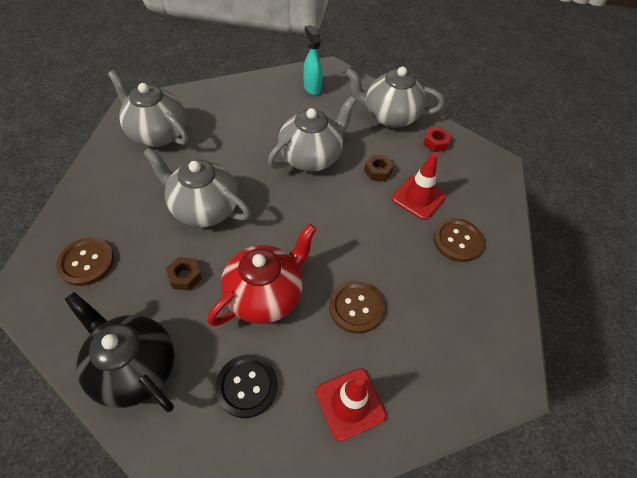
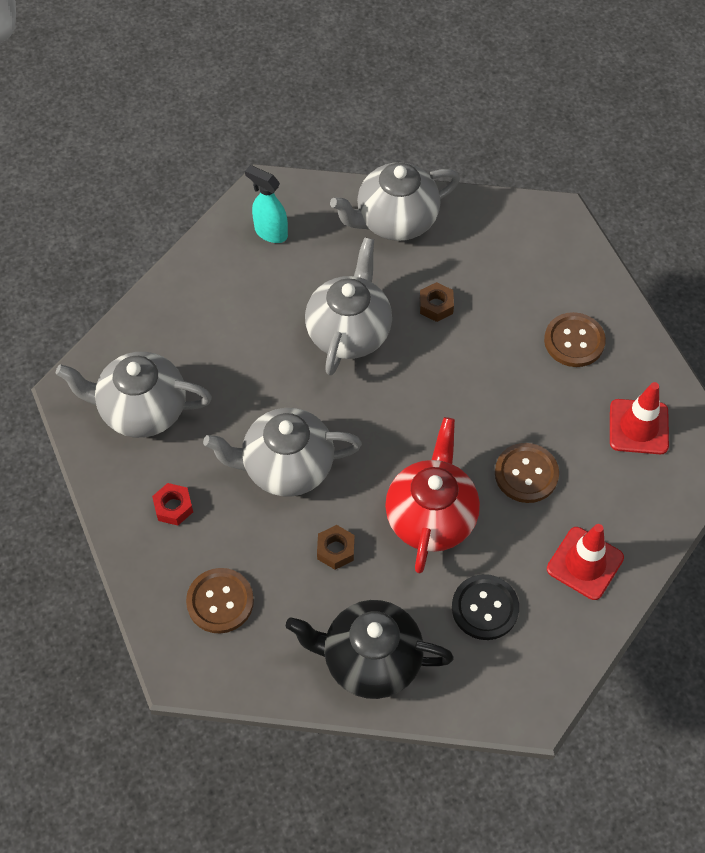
camera: 30 degrees left, 5 degrees up
(418, 197) = (502, 313): red traffic cone -> red traffic cone (638, 427)
(435, 143) = (472, 228): red nut -> red nut (173, 507)

